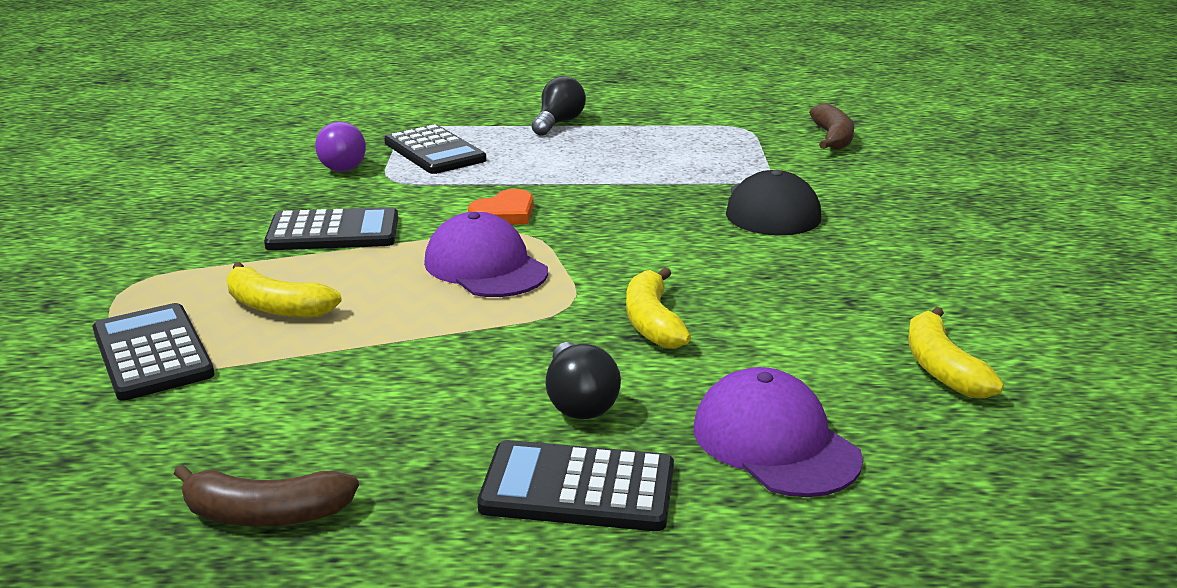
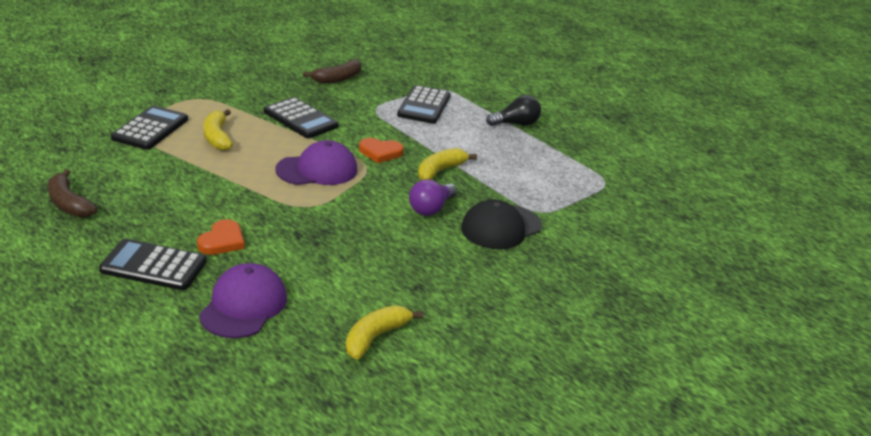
camera: 45 degrees right, 5 degrees up
(342, 164) = (373, 90): purple light bulb -> purple light bulb (431, 208)
(485, 267) = (317, 170): purple cap -> purple cap turned 60 degrees clockwise
(578, 488) = (153, 266): black calculator -> black calculator turned 45 degrees counterclockwise
(579, 401) = (222, 241): black light bulb -> orange heart
(652, 322) = (318, 234): yellow banana -> yellow banana (440, 171)
(833, 138) = (641, 217): brown banana -> brown banana (337, 79)

